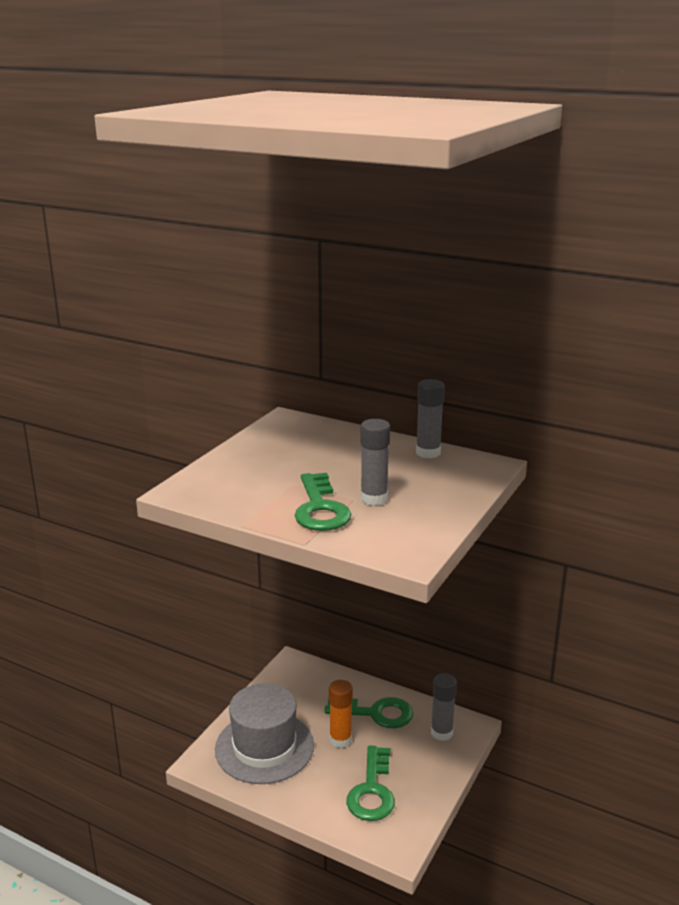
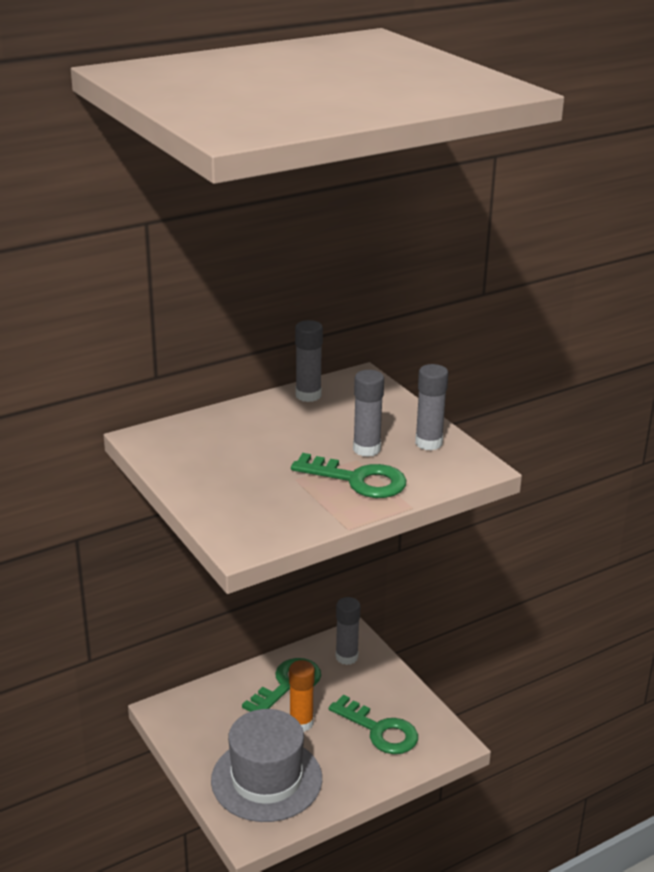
camera: 60 degrees left, 5 degrees up
(420, 522) = (428, 443): none -> grey glue stick

